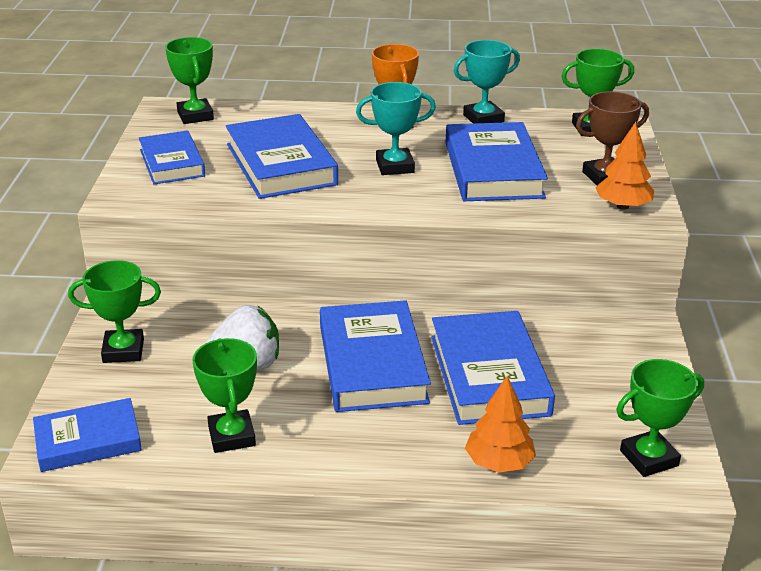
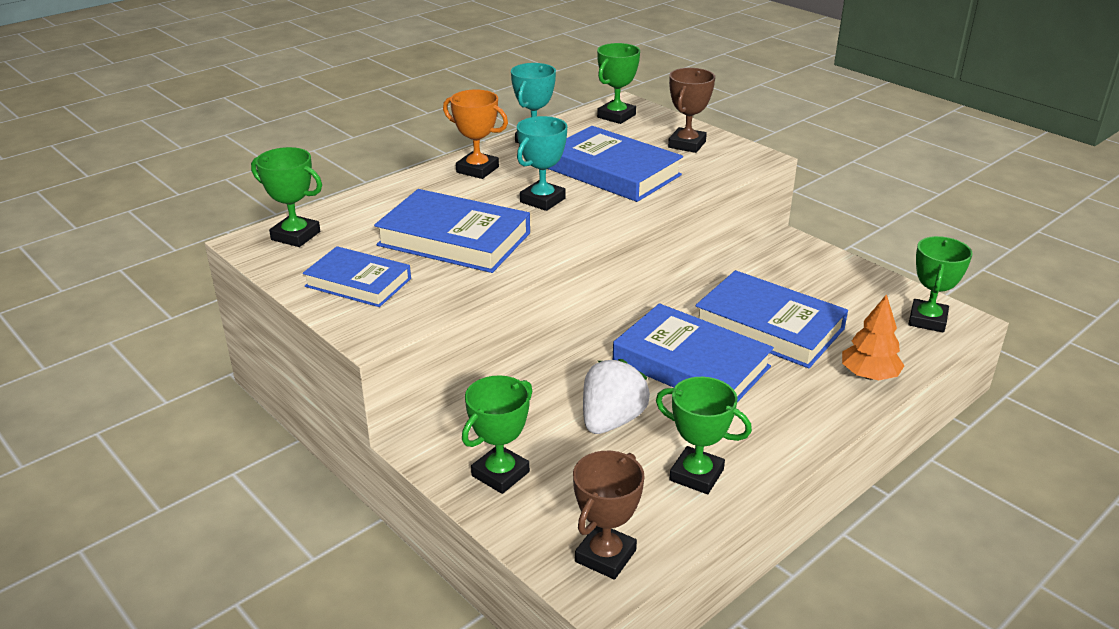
camera: 45 degrees left, 0 degrees up
(88, 440) = (605, 556): blue book -> brown trophy
(622, 206) = (733, 158): orange tree -> none

